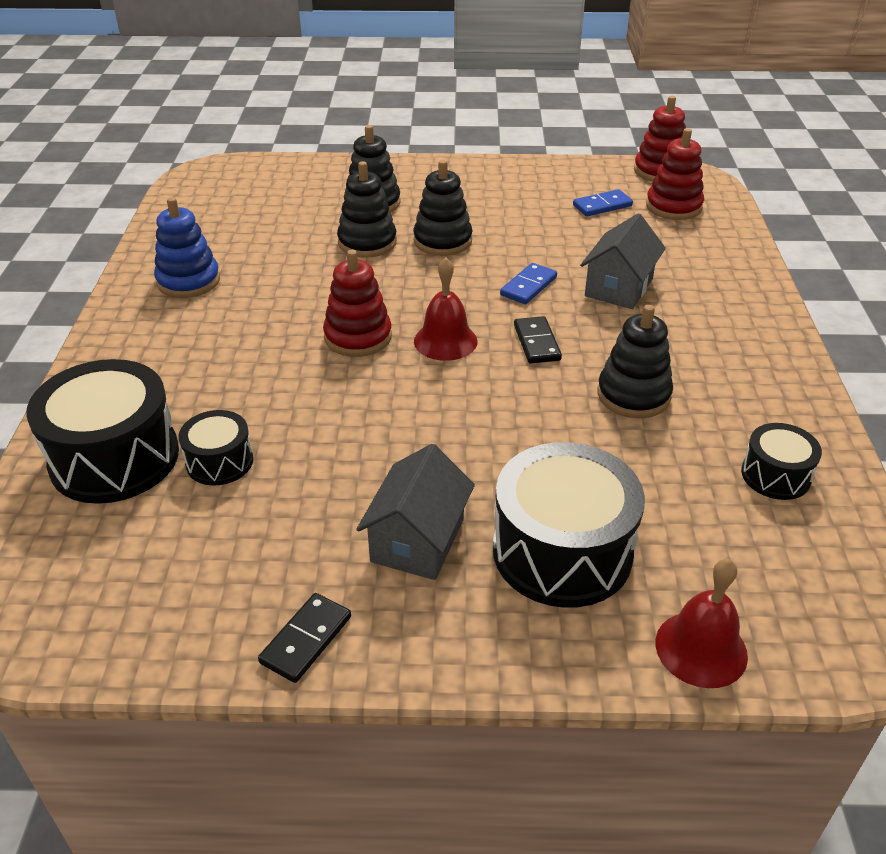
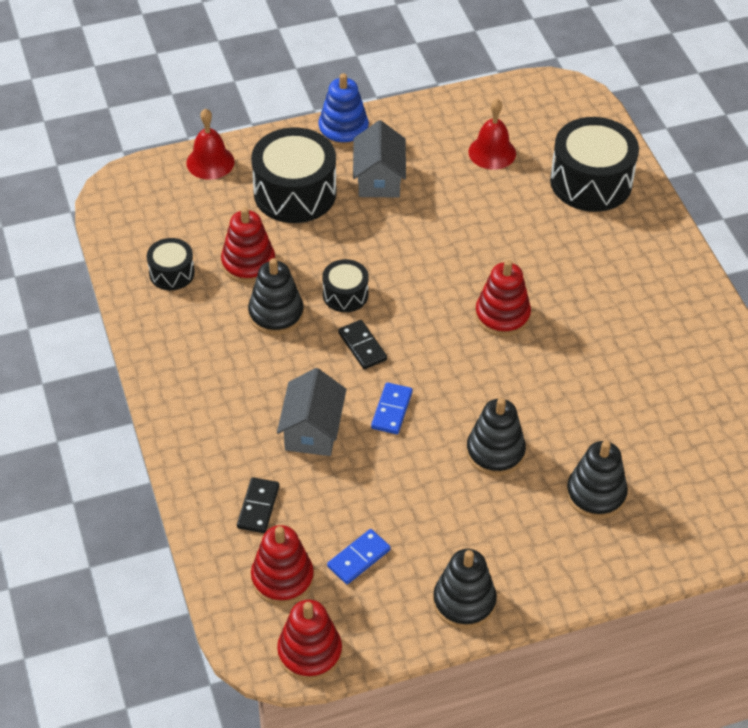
camera: 160 degrees right, 10 degrees up
(188, 281) = (679, 338): blue stacking toy -> blue stacking toy (343, 130)
(219, 462) = (525, 195): black drum -> black drum (345, 295)
(306, 640) = (409, 119): black domino -> black domino (258, 507)
(367, 242) = (563, 430): black stacking toy -> black stacking toy (464, 602)
(445, 341) = (433, 329): red bell -> red bell (492, 152)
(659, 463) = (248, 263): none -> red stacking toy

